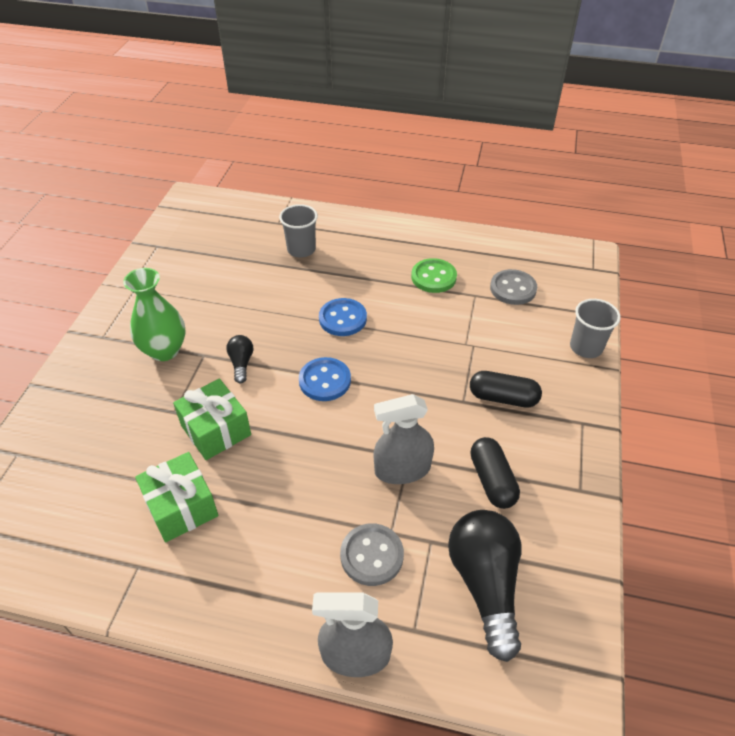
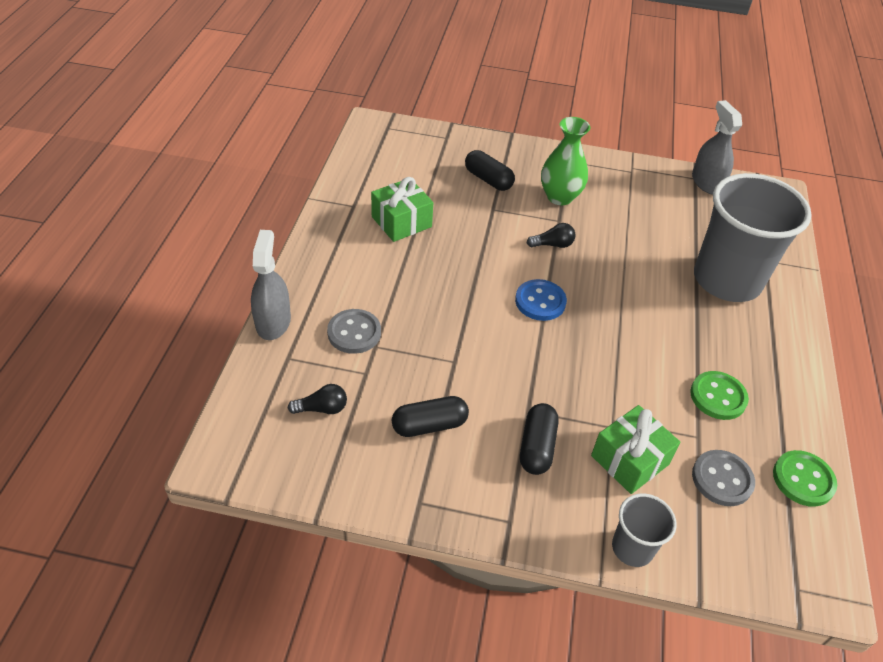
camera: 85 degrees right, 0 degrees up
(118, 413) = (488, 179): none -> black capsule
(216, 430) = (476, 234): green gift -> green gift (630, 460)
(301, 249) = (727, 280): grey cup -> grey cup, size x2.15
(342, 319) = (627, 314): blue button -> none
(402, 469) = (440, 356): grey spray bottle -> grey spray bottle (707, 182)
(485, 584) = (322, 408): black light bulb -> black light bulb, size x0.48
(504, 248) = (803, 479): none -> green button

